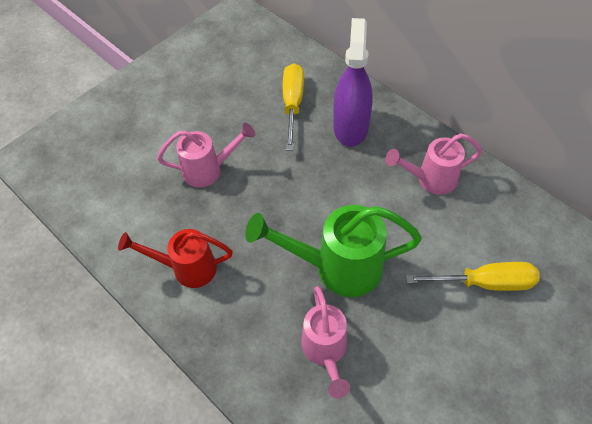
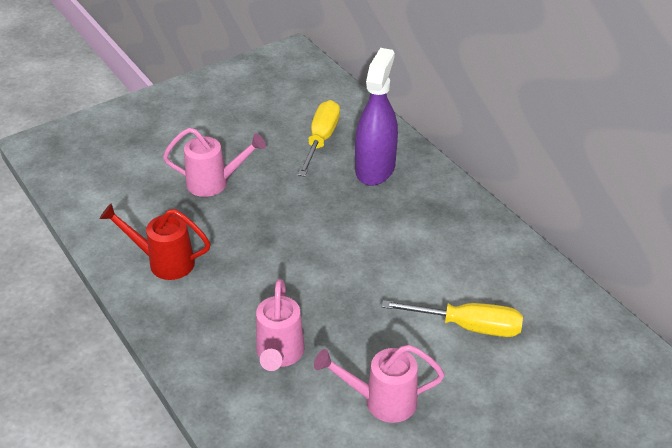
camera: 10 degrees right, 15 degrees down
(336, 267) = (316, 287): green watering can -> none
(430, 179) = (443, 228): pink watering can -> pink watering can (381, 401)

